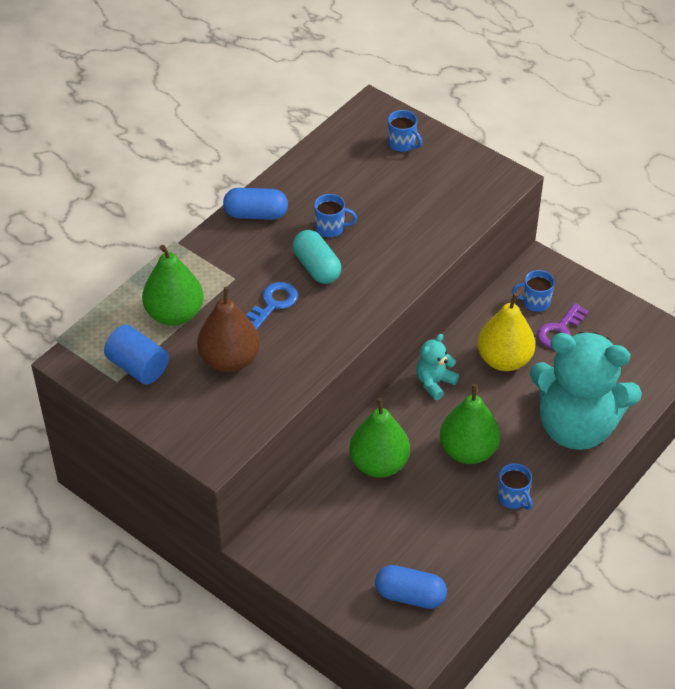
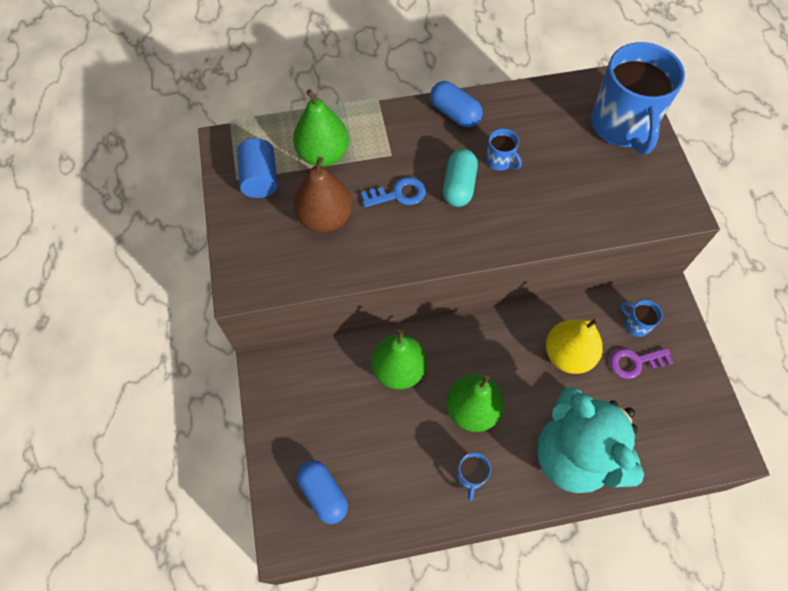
camera: 40 degrees right, 15 degrees up
(402, 144) = (622, 126): blue mug -> blue mug, size x2.41
(434, 383) = (497, 334): turquoise teddy bear -> none

